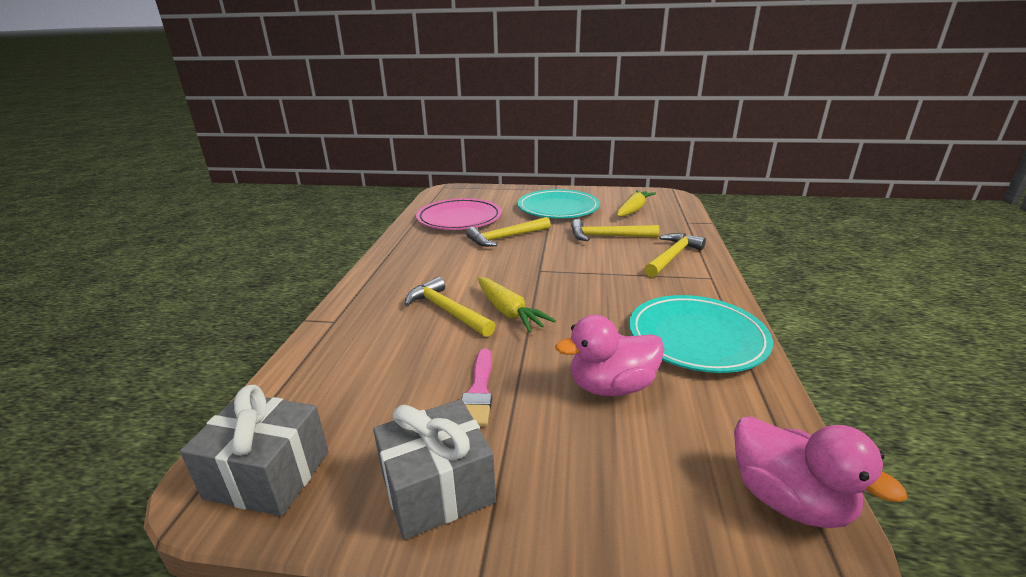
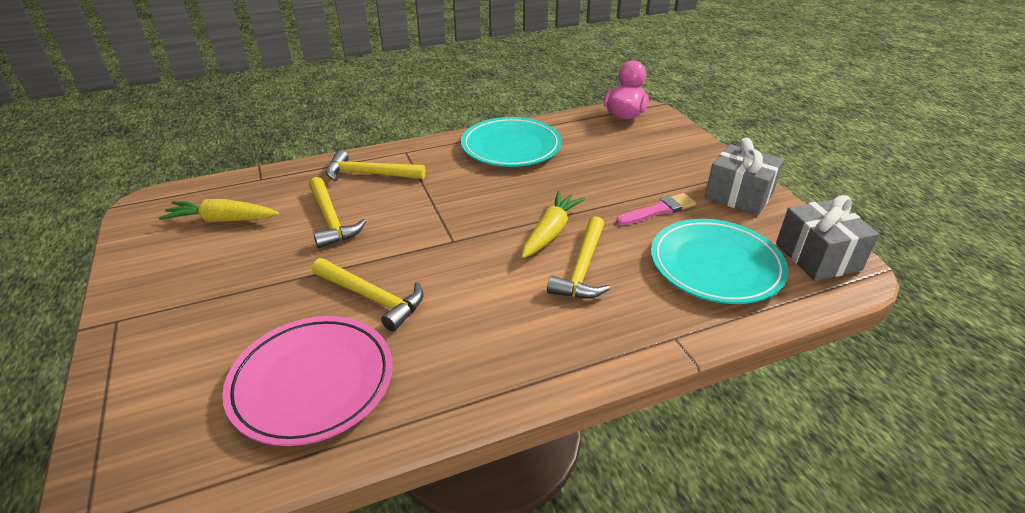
camera: 120 degrees left, 10 degrees up
(558, 208) = (230, 286): turquoise plate -> turquoise plate (715, 265)
(611, 386) = (597, 166): pink duck -> none

